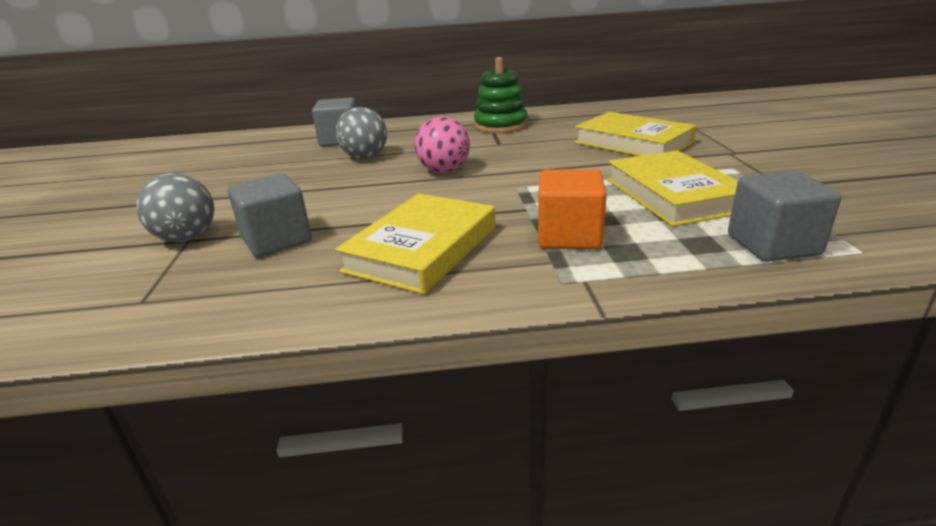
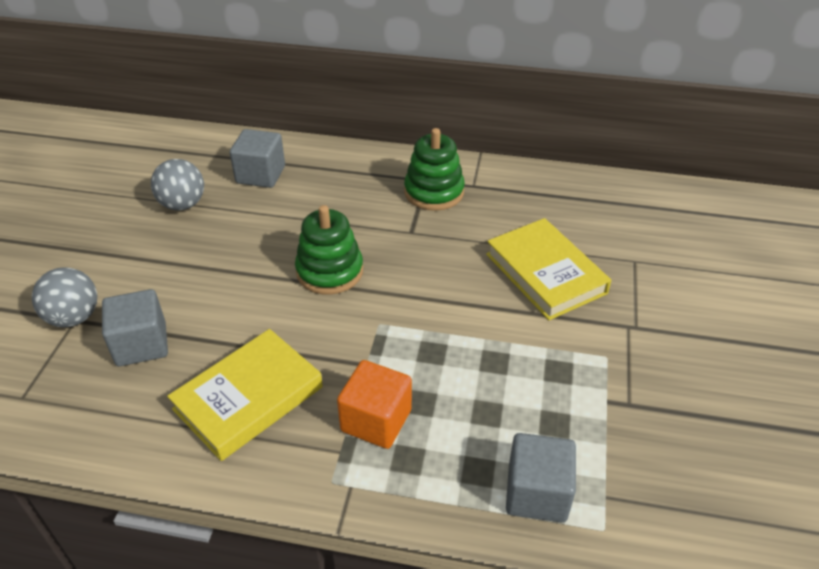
camera: 15 degrees right, 15 degrees up
(365, 157) = (270, 219): grey ball -> grey ball (183, 204)
(444, 171) = (329, 271): pink ball -> green stacking toy
(673, 195) = (512, 386): yellow book -> none

